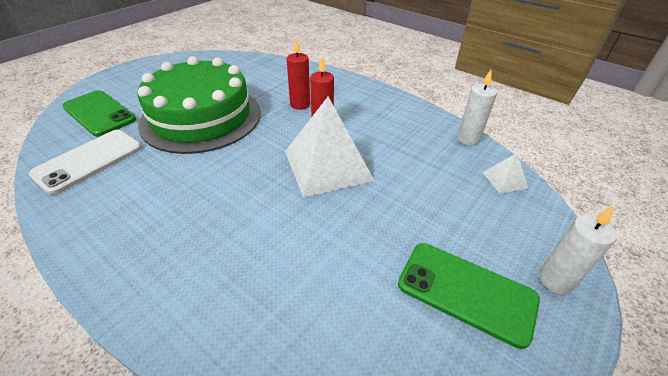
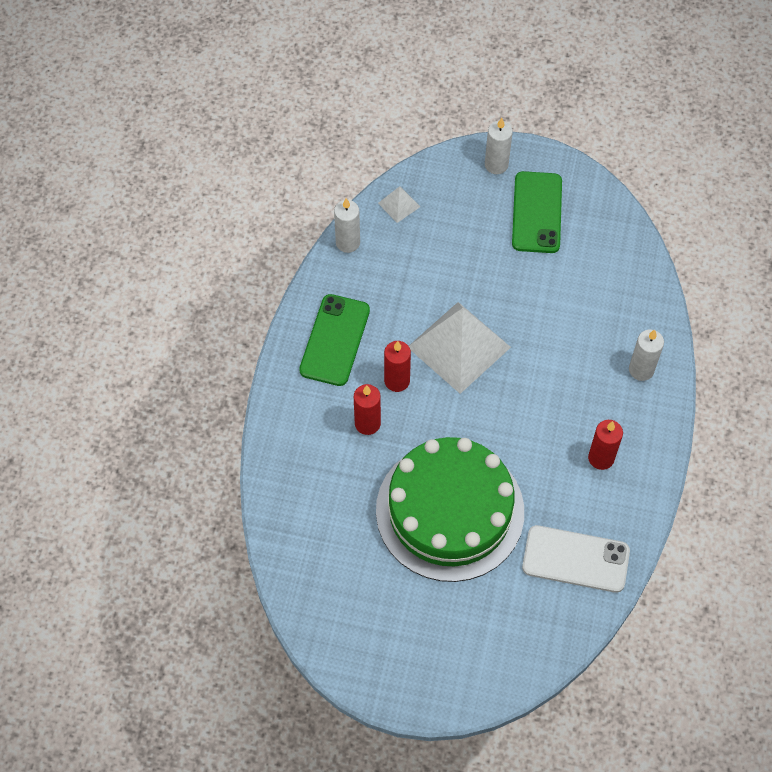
camera: 115 degrees left, 20 degrees up
(99, 113) = (506, 628): green phone -> green phone (335, 340)
(140, 213) = (601, 458): none -> red candle
(187, 297) = (641, 370): none -> white candle

